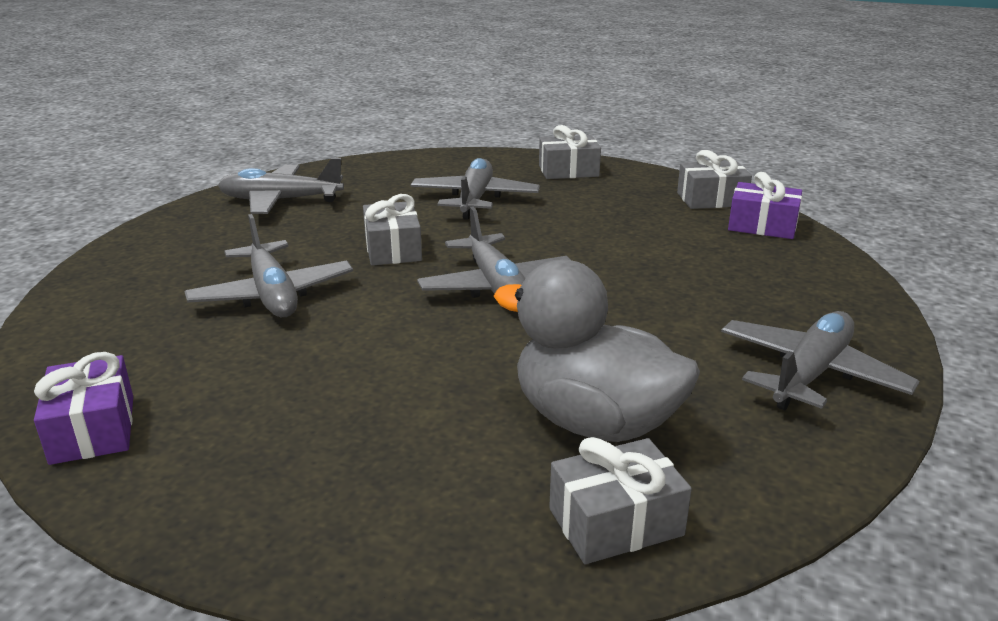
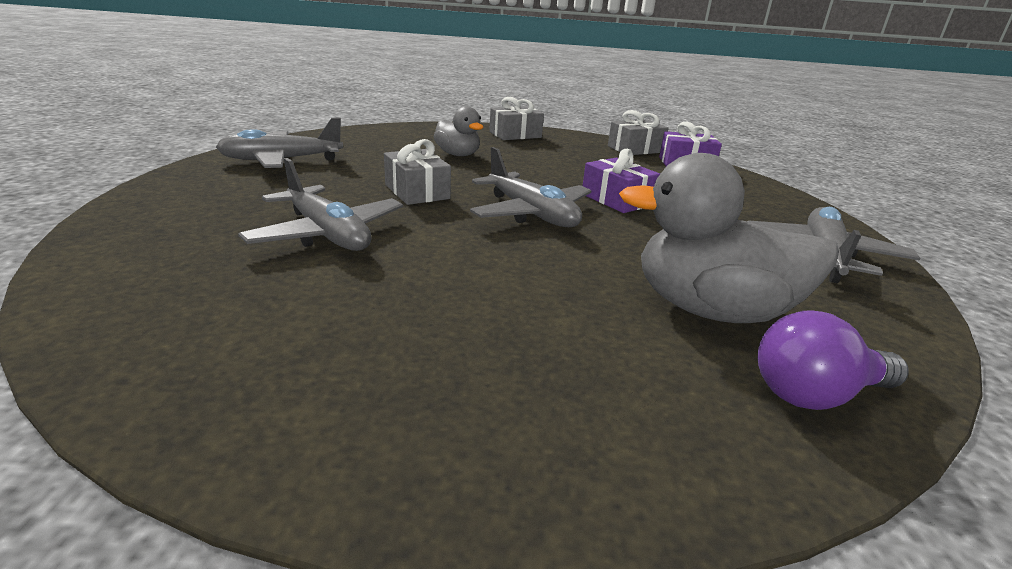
camera: 20 degrees left, 0 degrees up
(93, 429) = (196, 388): purple gift -> purple gift (617, 200)
(474, 199) = (458, 155): grey plane -> grey duck
(615, 522) = (815, 394): grey gift -> purple light bulb

